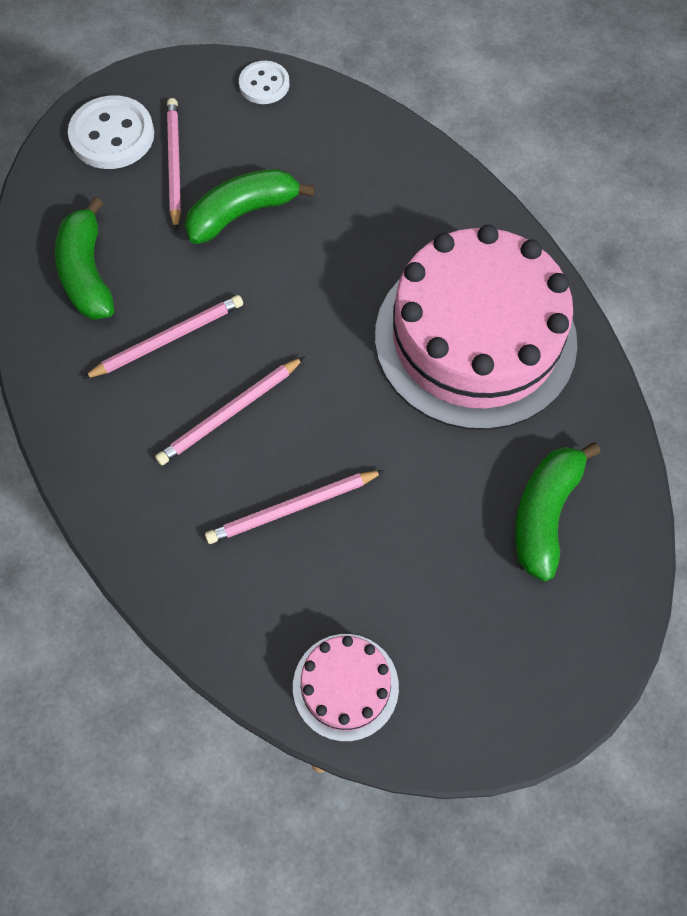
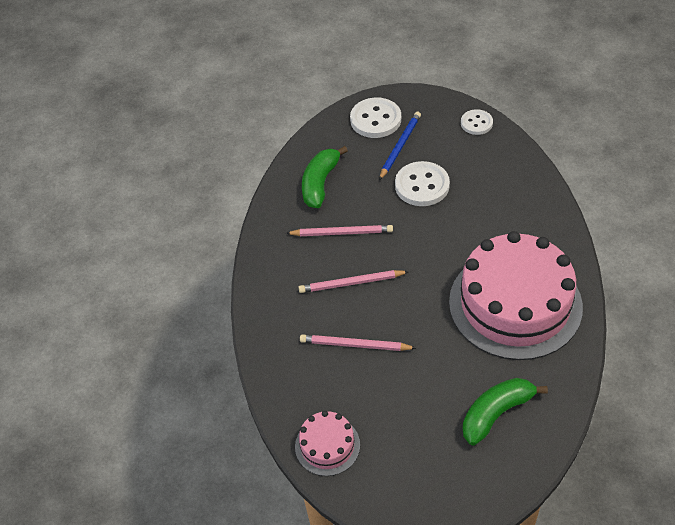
camera: 35 degrees right, 15 degrees down
(174, 164) = (400, 146): pink pencil -> blue pencil
(242, 213) = (422, 185): green banana -> white button

